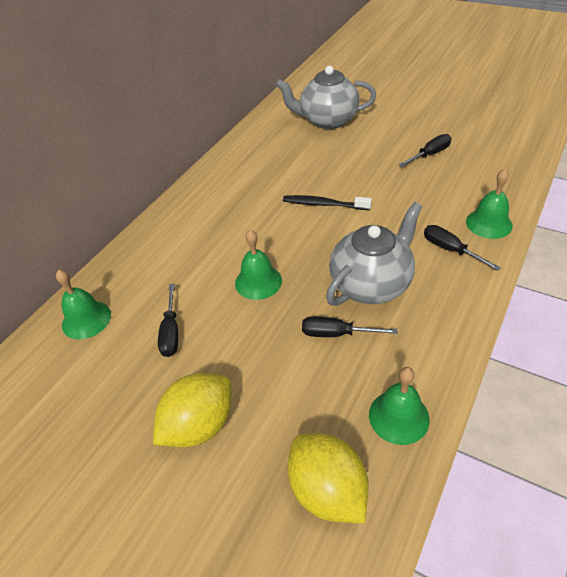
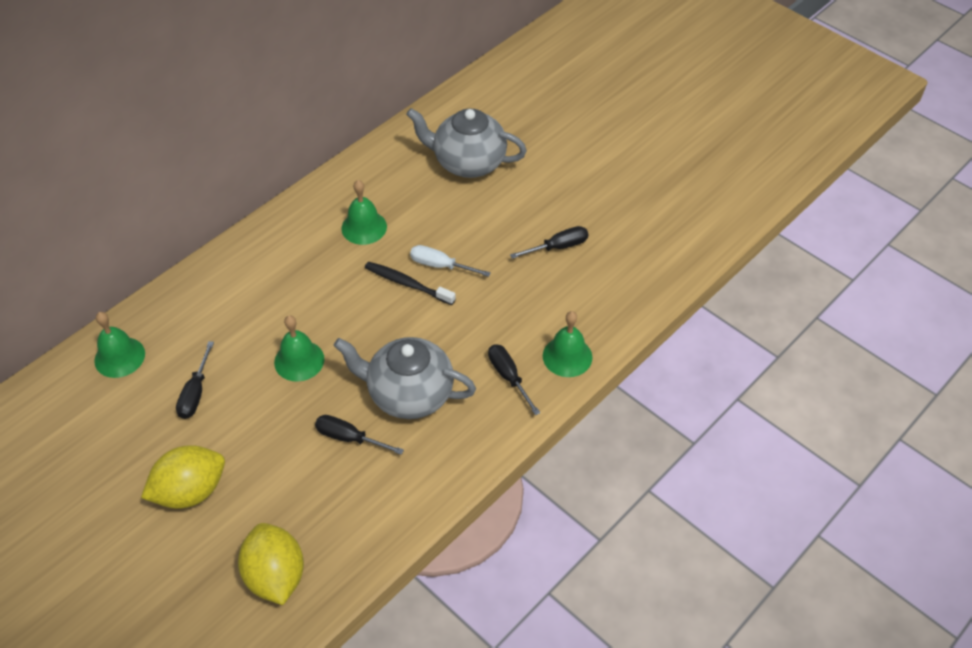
camera: 10 degrees right, 5 degrees up
(343, 186) = (440, 265): none -> white screwdriver
(371, 284) = (409, 394): grey teapot -> grey teapot turned 135 degrees counterclockwise
(398, 416) = (366, 532): green bell -> green bell (364, 227)

